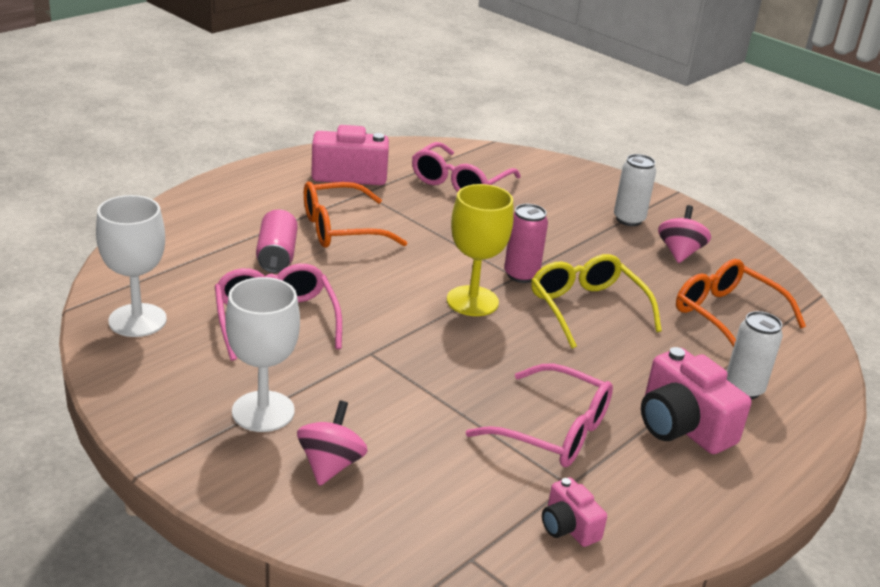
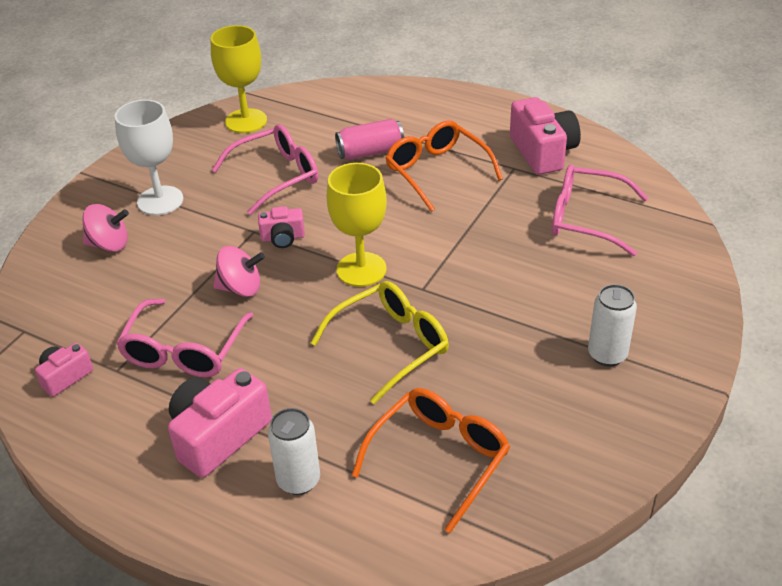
camera: 80 degrees right, 10 degrees up
(137, 320) = (246, 121): white goblet -> yellow goblet
(394, 336) = (283, 238): none -> pink camera
(521, 275) = (427, 291): pink can -> none
(679, 252) = (559, 406): pink spinning top -> pink spinning top (240, 288)

